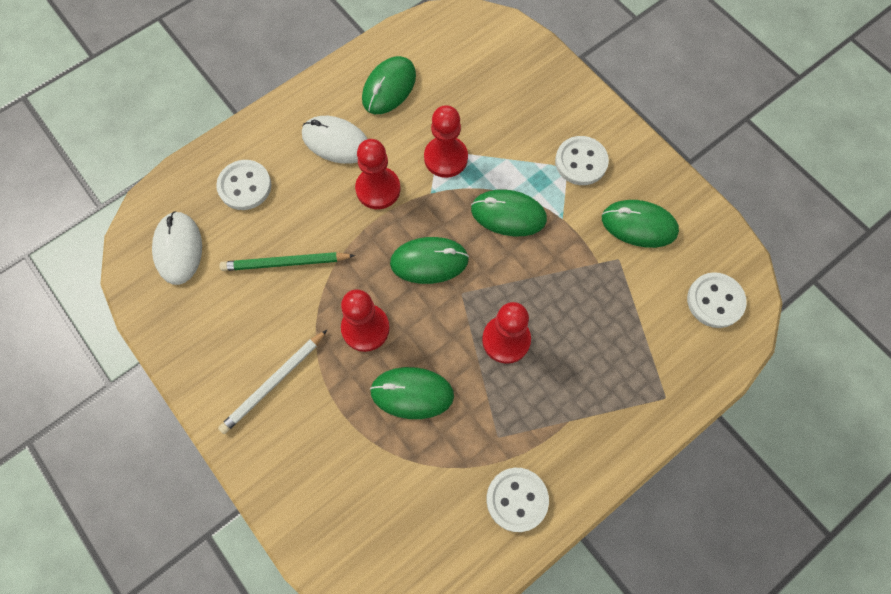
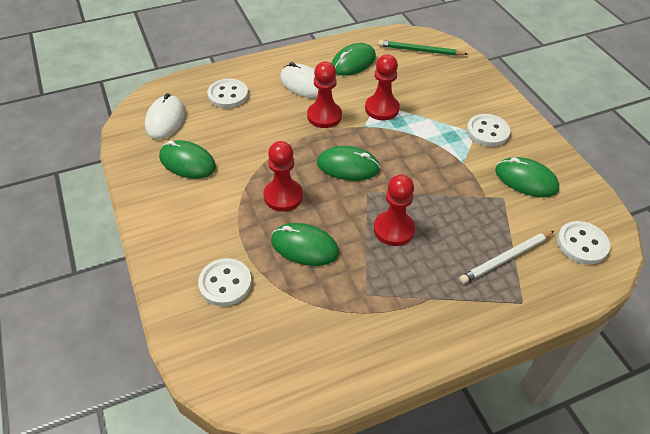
camera: 15 degrees right, 20 degrees down
(274, 383) = (199, 214): white pencil -> white pencil (506, 258)
(285, 263) = (238, 144): green pencil -> green pencil (420, 51)
(508, 215) = (420, 151): green mouse -> green mouse (187, 162)
(517, 499) = (368, 344): white button -> white button (225, 283)

